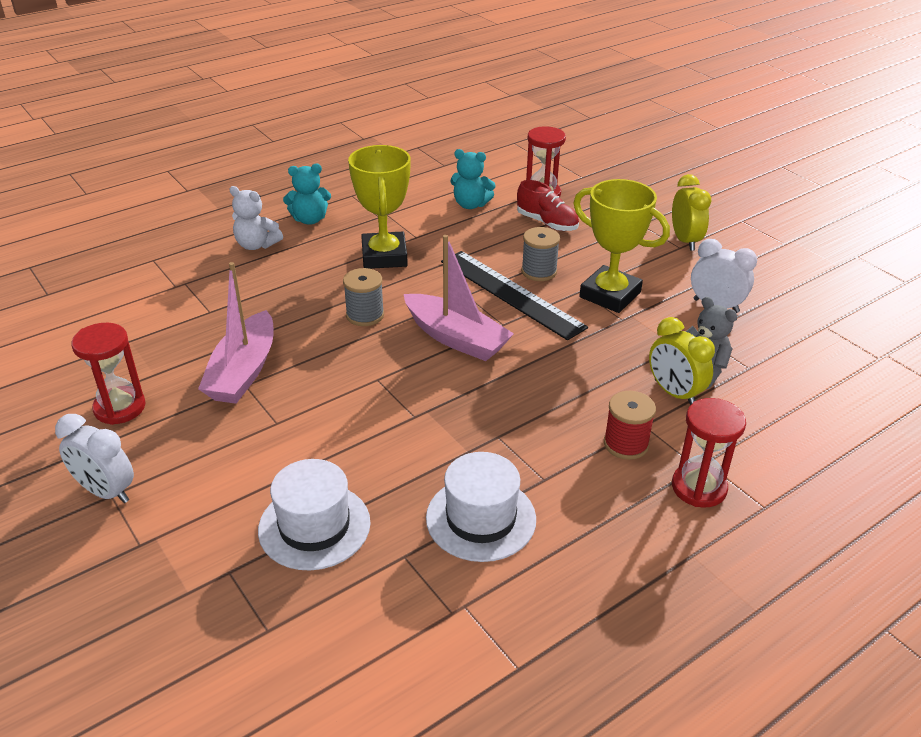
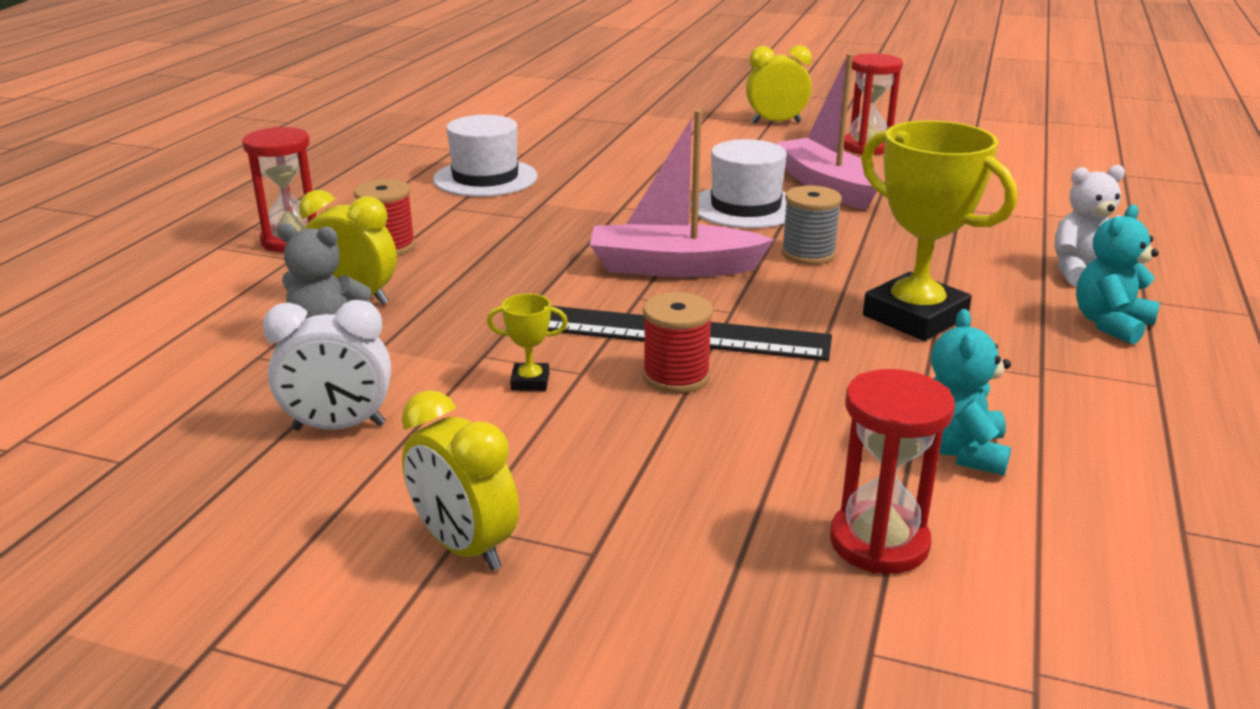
camera: 145 degrees right, 10 degrees down
(106, 492) = (776, 122): white clock -> yellow clock
(314, 526) = (607, 146): white hat -> white hat (745, 207)
(470, 205) = (959, 451): turquoise teddy bear -> turquoise teddy bear turned 60 degrees counterclockwise
(539, 271) = (676, 376): grey spool -> red spool
(547, 223) = (775, 471): red shoe -> none
(610, 295) = (530, 382): yellow trophy -> yellow trophy, size x0.42

